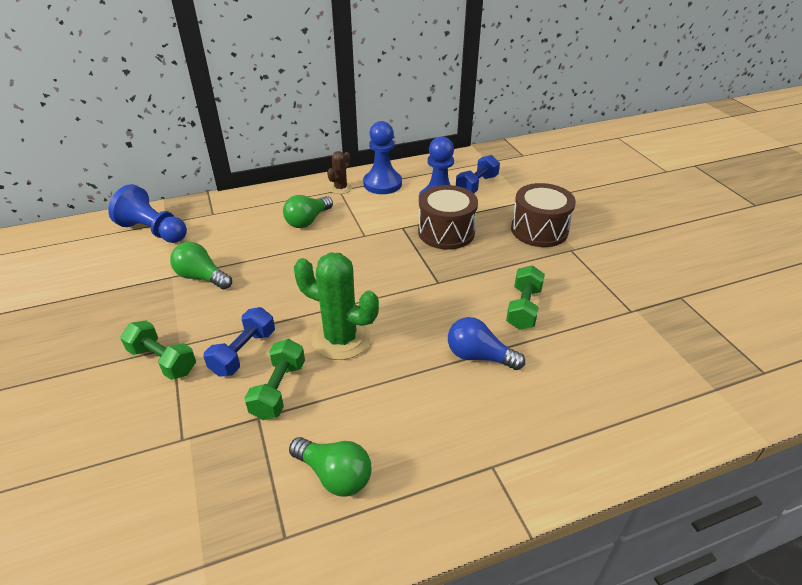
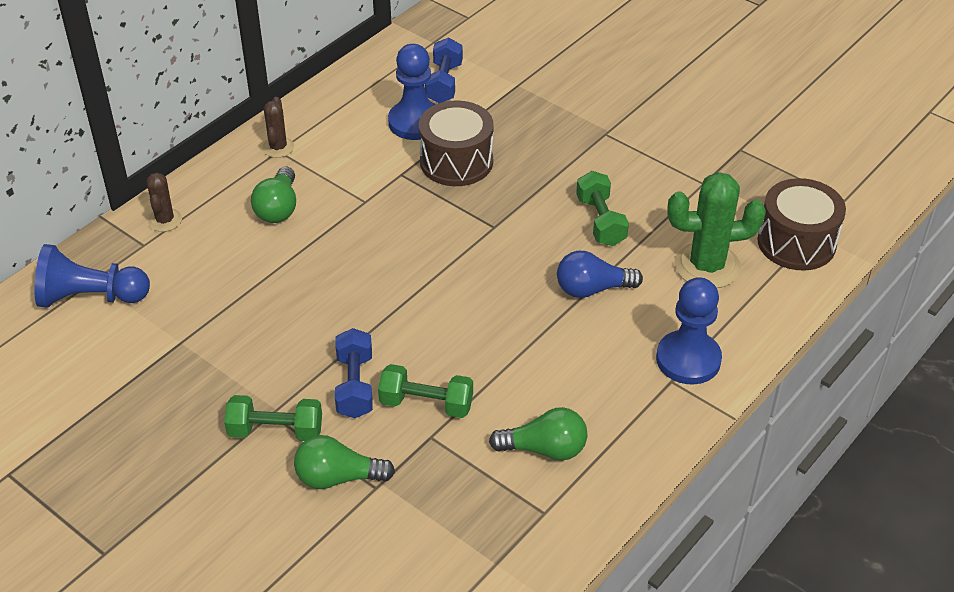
camera: 30 degrees left, 5 degrees up
(201, 277) = (219, 328): green light bulb -> green light bulb (338, 477)
(238, 205) = (165, 220): none -> brown cactus
(278, 390) = (426, 404): green dumbbell -> green dumbbell turned 60 degrees counterclockwise
(341, 339) = (443, 329): green cactus -> green cactus (707, 266)
(382, 184) = (326, 122): blue pawn -> blue pawn (688, 359)
(539, 230) = (556, 120): brown drum -> brown drum (796, 243)

